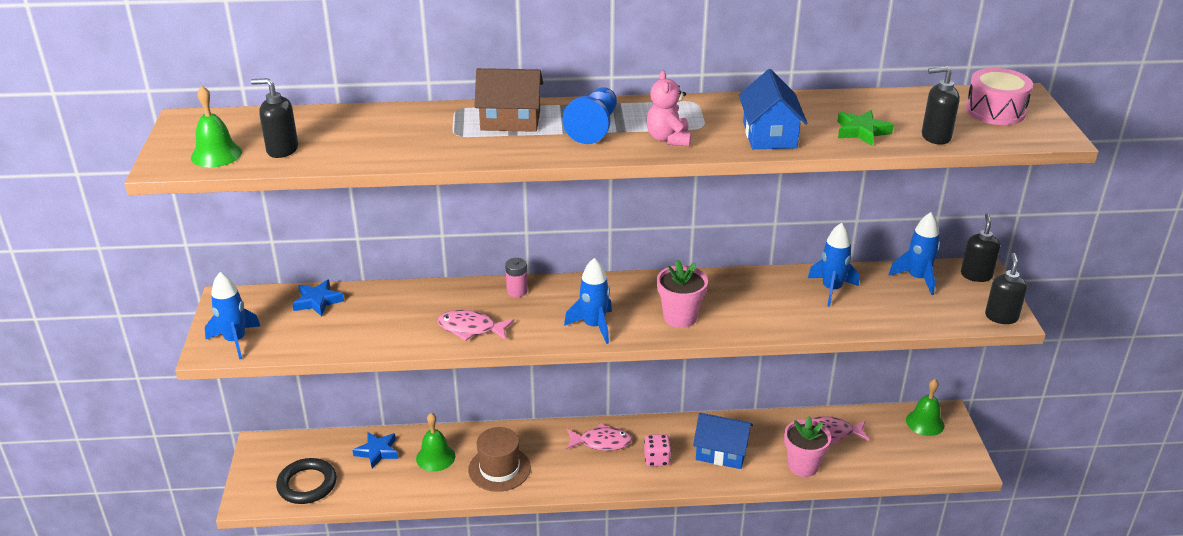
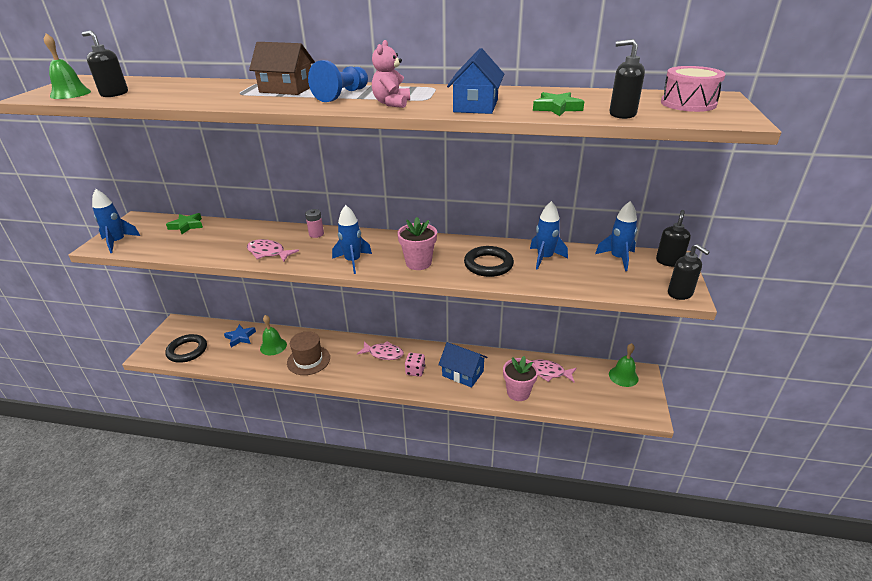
camera: 15 degrees right, 0 degrees up
(317, 301) = (187, 226): blue star -> green star
(768, 308) = (488, 265): none -> black ring
(1001, 317) = (680, 293): black soap dispenser -> black soap dispenser turned 120 degrees clockwise

